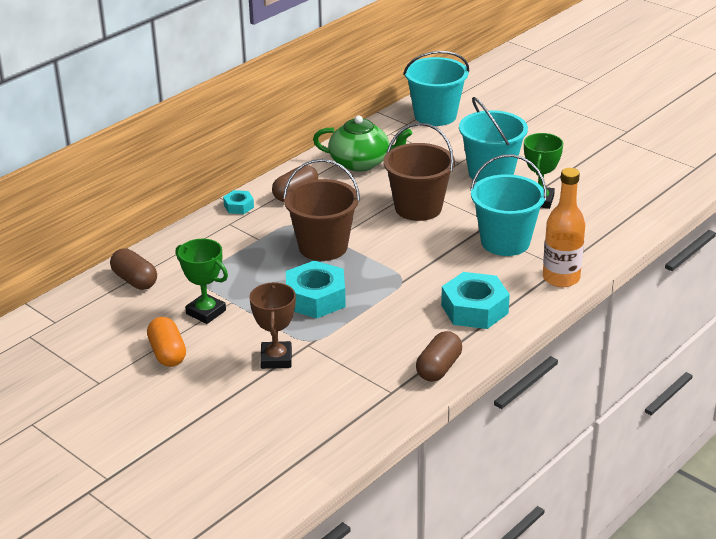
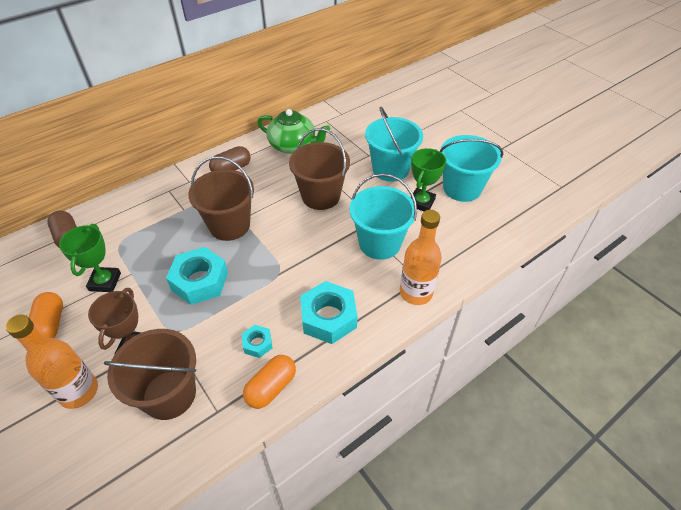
camera: 10 degrees right, 15 degrees up
(206, 312) = (105, 282): green trophy -> green trophy turned 45 degrees clockwise
(236, 398) = (79, 391): none -> orange bottle
(239, 206) = (183, 174): turquoise nut -> turquoise nut (257, 343)
(334, 387) = (169, 394): none -> brown bucket
(435, 115) = (365, 109): turquoise bucket -> turquoise bucket (462, 188)
(438, 368) = (271, 387): brown capsule -> orange capsule

